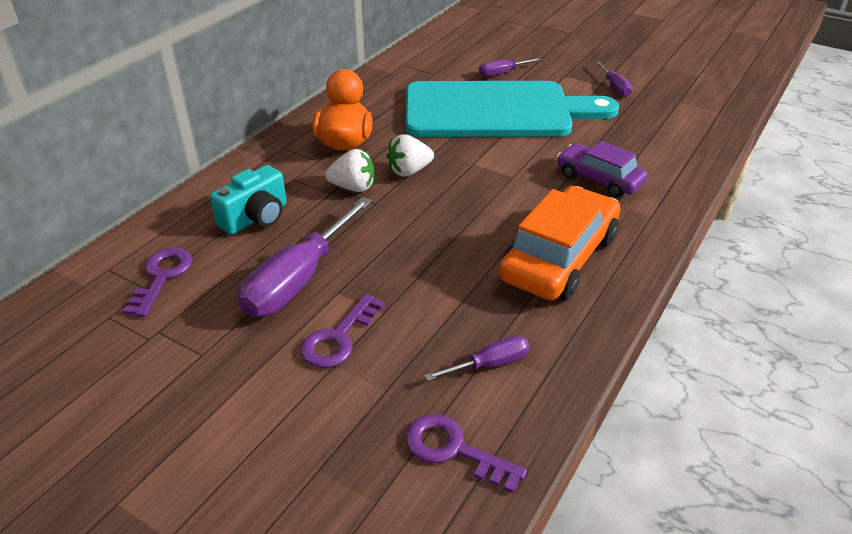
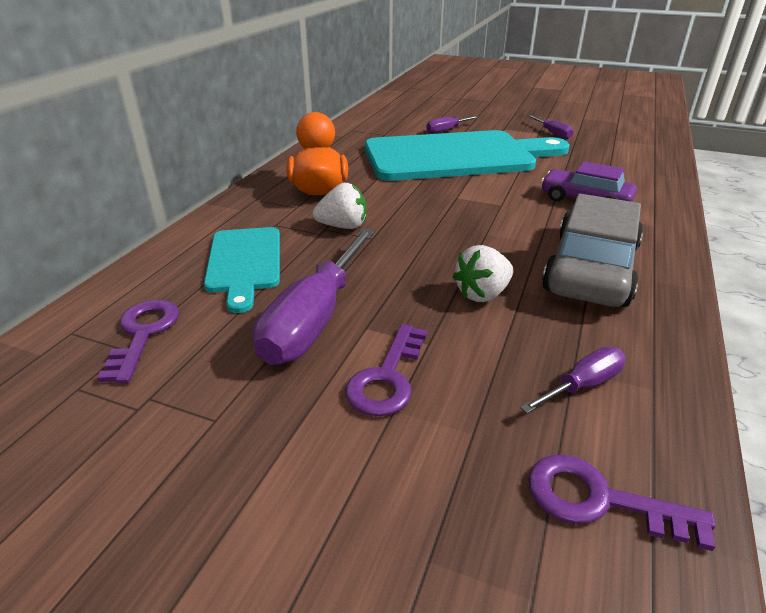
camera: 10 degrees left, 5 degrees down
(256, 218) = (244, 262): turquoise camera -> turquoise cutting board
(409, 171) = (395, 208): white strawberry -> white strawberry (482, 294)
(559, 258) = (591, 269): orange car -> grey car

